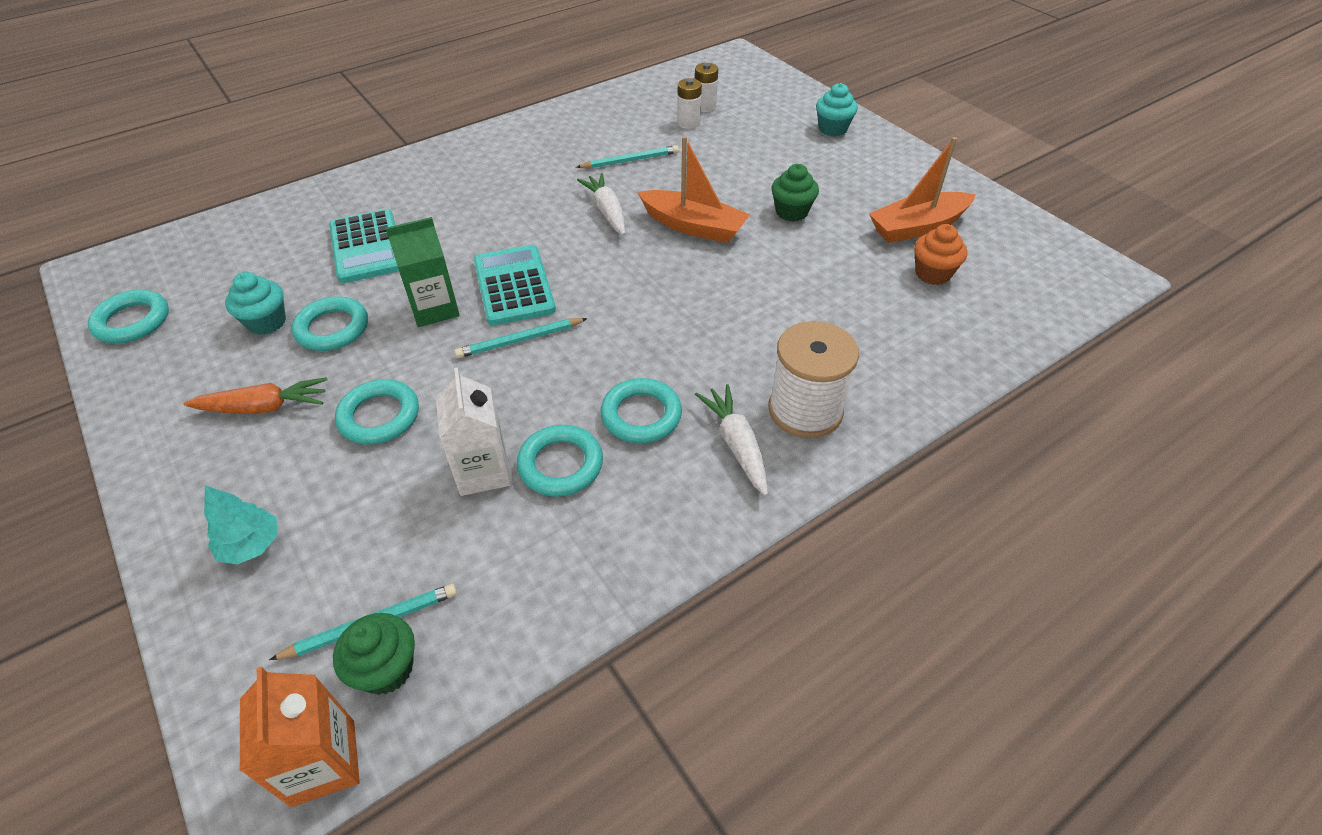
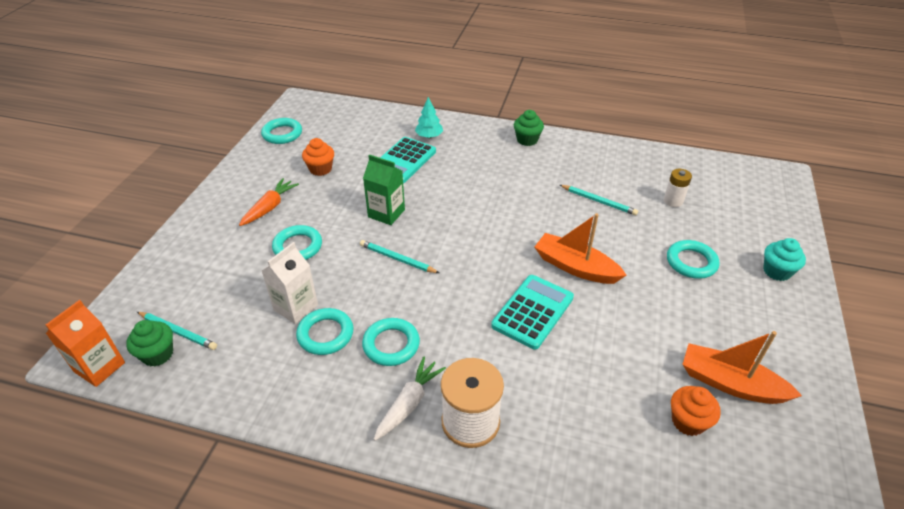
camera: 50 degrees right, 5 degrees down
(251, 545) = (192, 262): turquoise tree -> turquoise tree (429, 136)
(264, 407) = (270, 207): orange carrot -> orange carrot turned 105 degrees counterclockwise
(266, 322) = (320, 169): turquoise cupcake -> orange cupcake
(332, 328) = (337, 191): turquoise ring -> turquoise ring (691, 262)
(513, 286) = (435, 229): turquoise calculator -> turquoise calculator (532, 311)
(607, 211) = (540, 222): white carrot -> none
(694, 226) = (575, 267): orange boat -> orange boat turned 135 degrees clockwise
(705, 107) = (701, 197): white battery -> none
(791, 212) = (652, 304): green cupcake -> green cupcake (527, 140)

